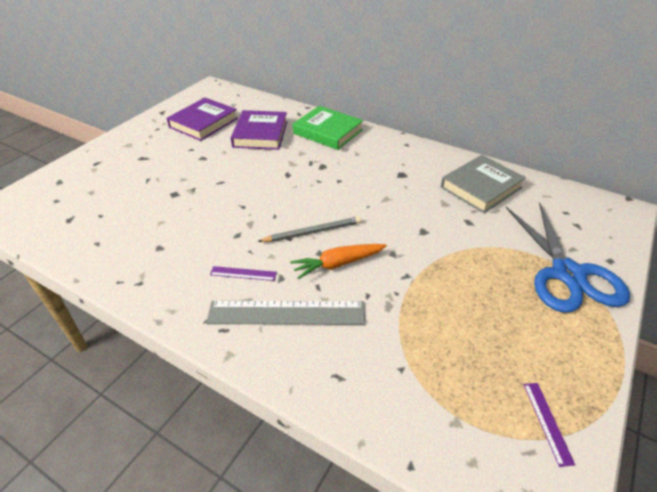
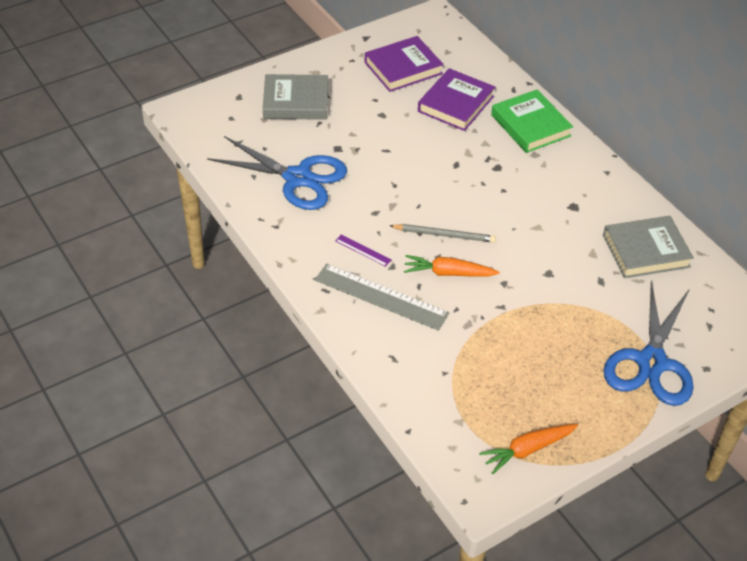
camera: 25 degrees right, 5 degrees up
(118, 170) = (296, 101): none -> grey book
(145, 230) = (298, 178): none -> blue scissors
(547, 422) = (527, 450): purple ruler -> orange carrot

